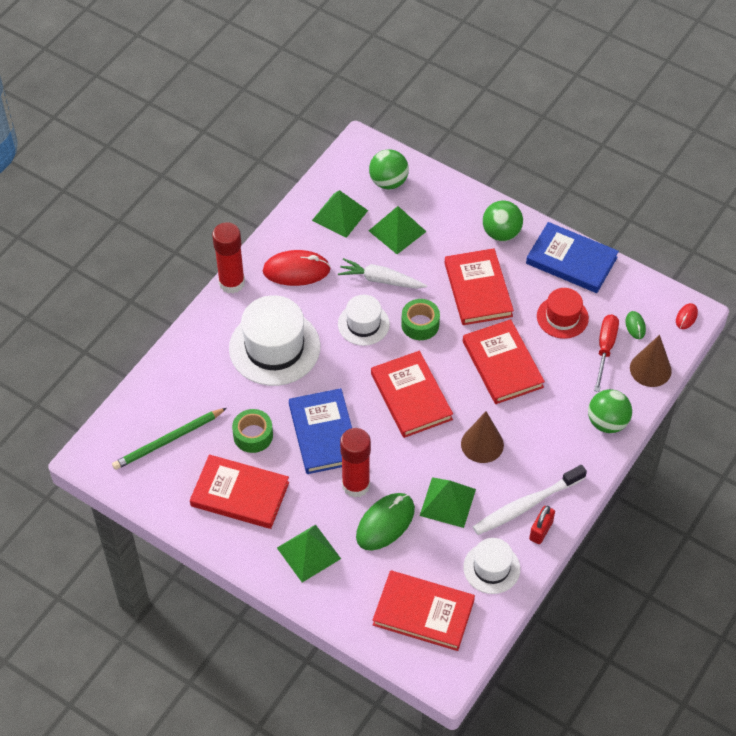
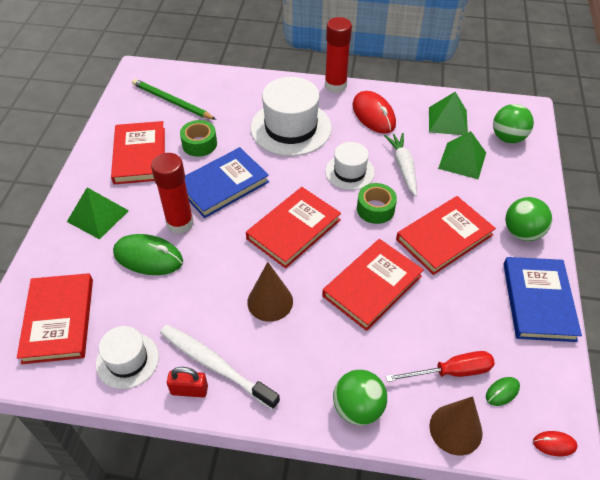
camera: 65 degrees right, 5 degrees down
(447, 502) = (190, 296): green pyramid -> none
(562, 317) = (463, 317): red hat -> none

